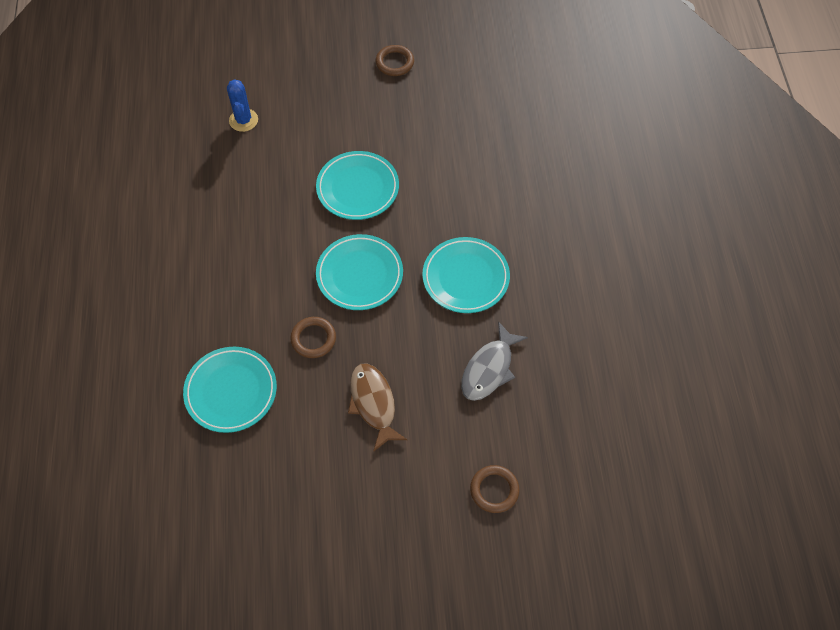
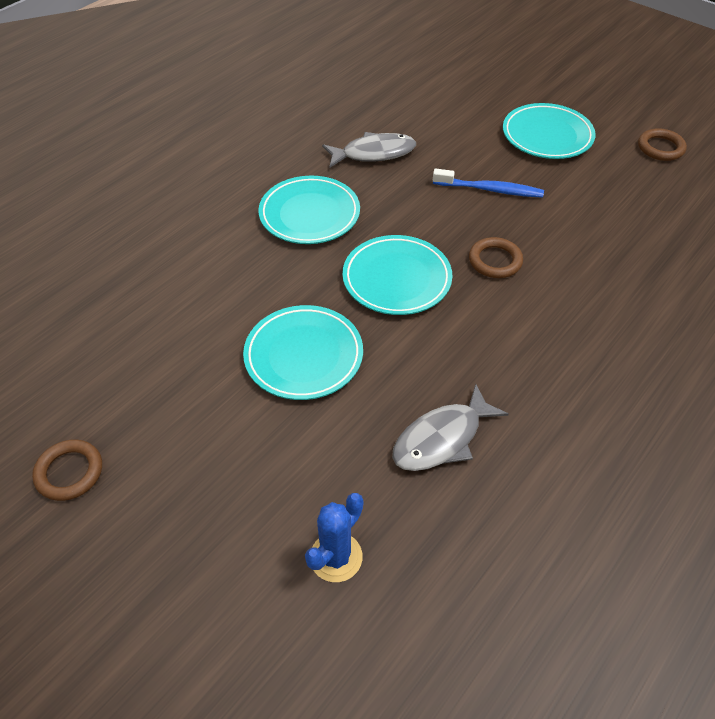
camera: 135 degrees left, 10 degrees down
(231, 391) = (611, 273): turquoise plate -> turquoise plate (547, 136)
(244, 202) = (441, 438): none -> grey fish
(373, 403) = (489, 189): brown fish -> blue toothbrush
(494, 490) = (456, 101): brown ring -> brown ring (660, 148)

